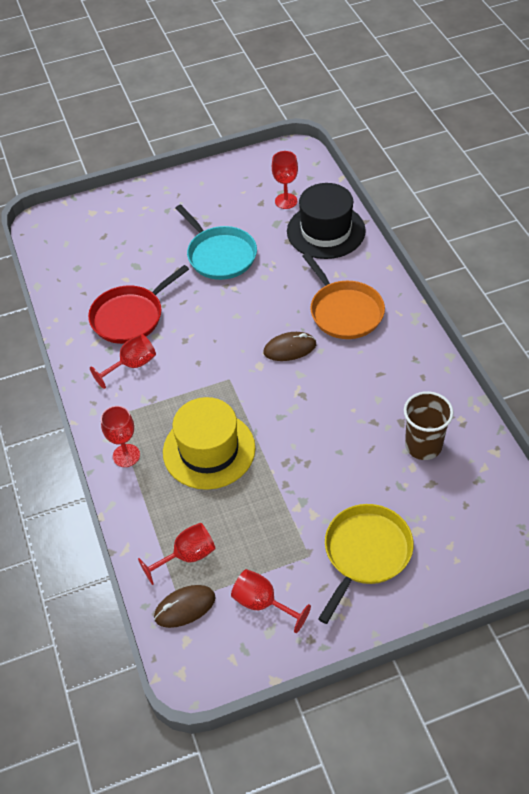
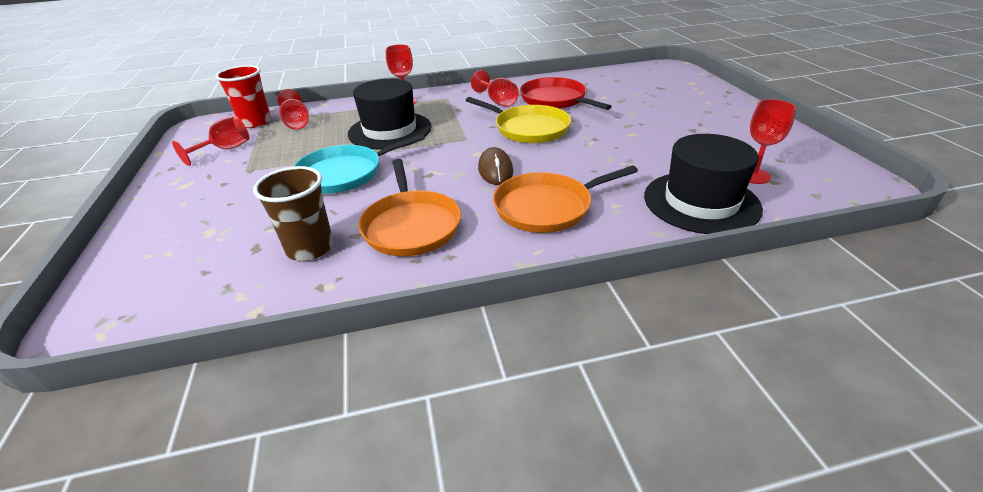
camera: 95 degrees right, 15 degrees down
(185, 607) = (255, 122): brown mouse -> red cup
(209, 450) = (390, 130): yellow hat -> black hat
(220, 255) = (642, 136): turquoise pan -> turquoise pan (344, 173)
(365, 553) = (217, 199): yellow pan -> yellow pan (528, 128)
(382, 389) = (411, 225): none -> orange pan

